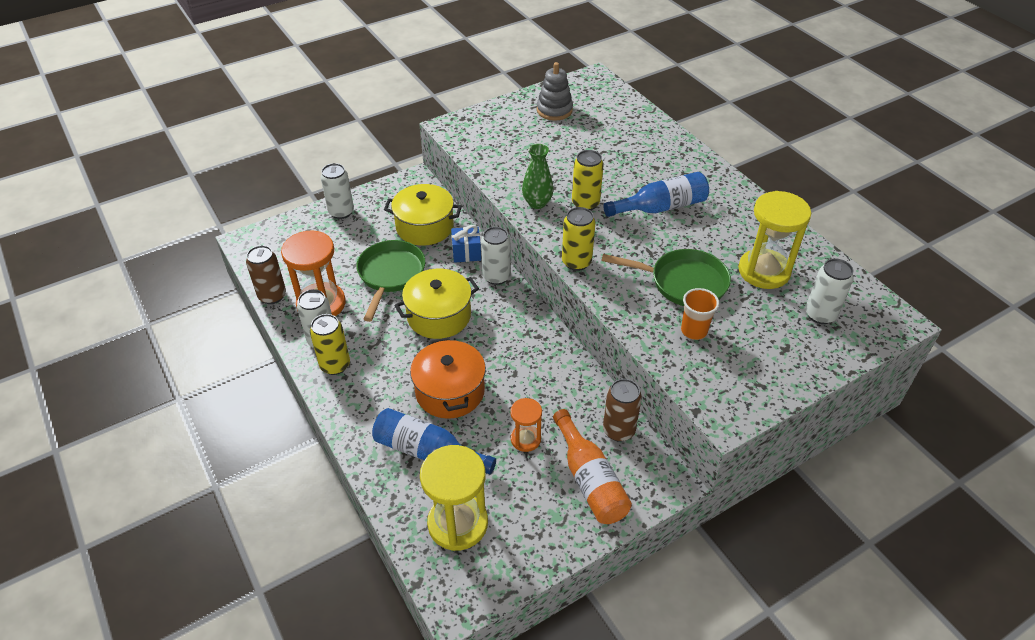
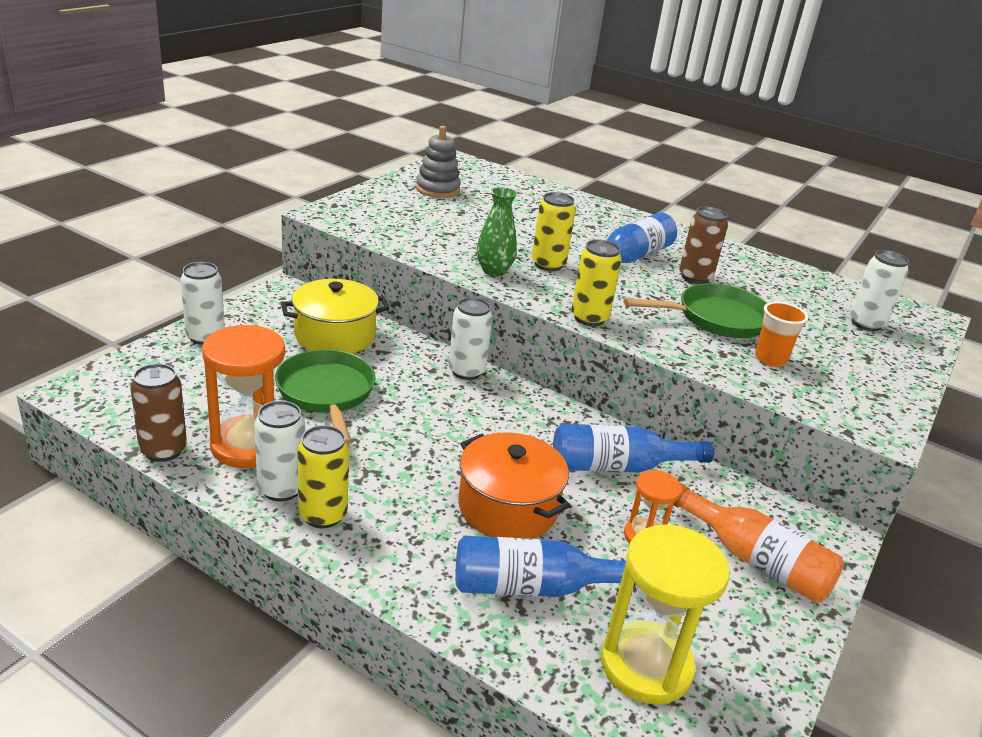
camera: 30 degrees left, 15 degrees down
(439, 316) = (427, 426): yellow pot -> none
(466, 253) = (410, 353): blue gift -> none
(549, 382) = (618, 467): none -> blue bottle
(618, 430) = (738, 498): brown can -> brown can (695, 277)
(764, 271) = (780, 297): yellow hourglass -> none

